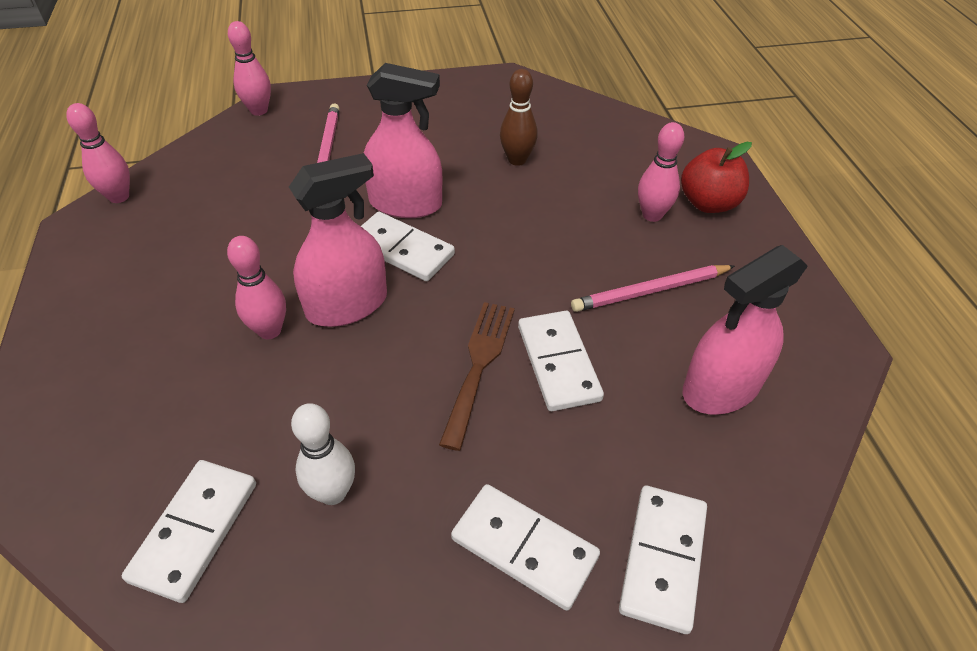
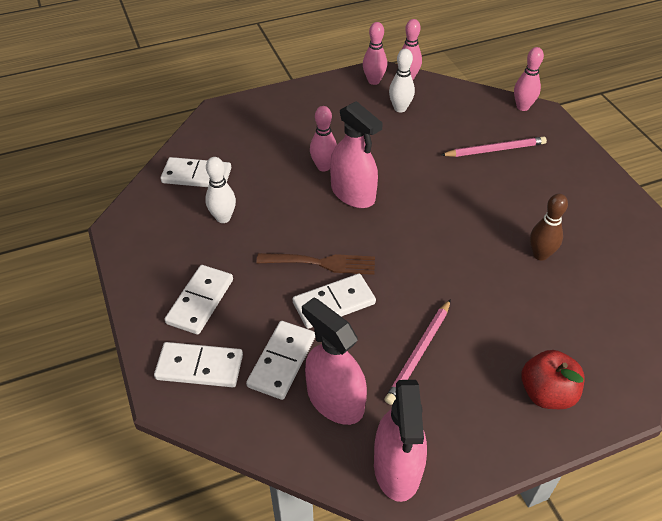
camera: 80 degrees right, 0 degrees up
(185, 219) = (400, 108): none -> white bowling pin
(402, 250) = (410, 208): white domino -> white domino (281, 361)
(405, 203) = (457, 201): pink spray bottle -> pink spray bottle (397, 467)
(651, 291) = (419, 353): pink pencil -> pink pencil turned 120 degrees counterclockwise
(652, 215) = (511, 351): pink bowling pin -> pink bowling pin (374, 81)

